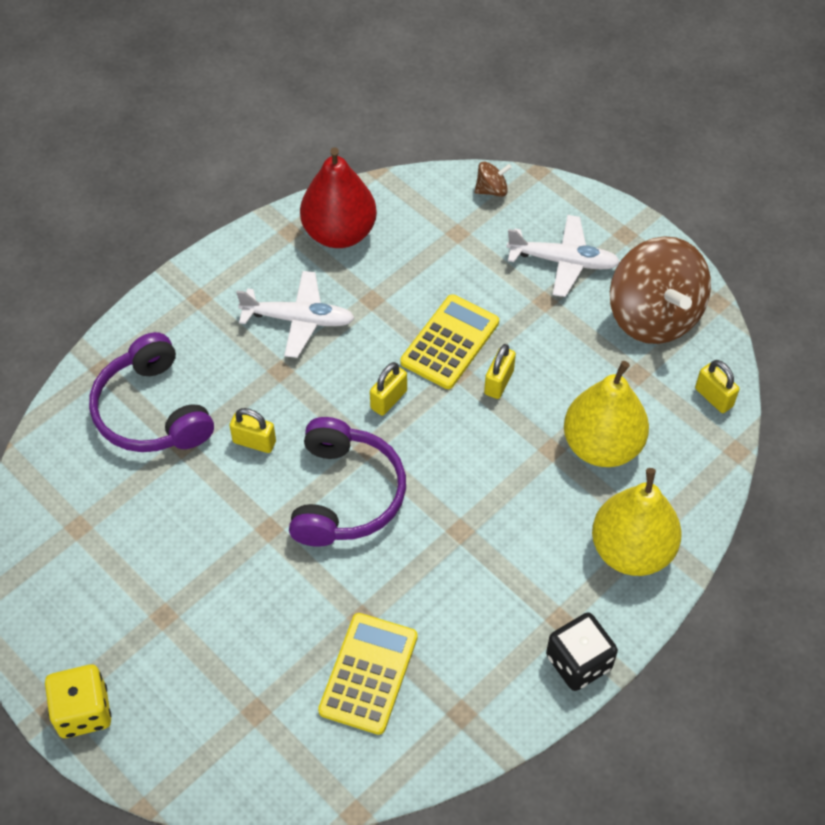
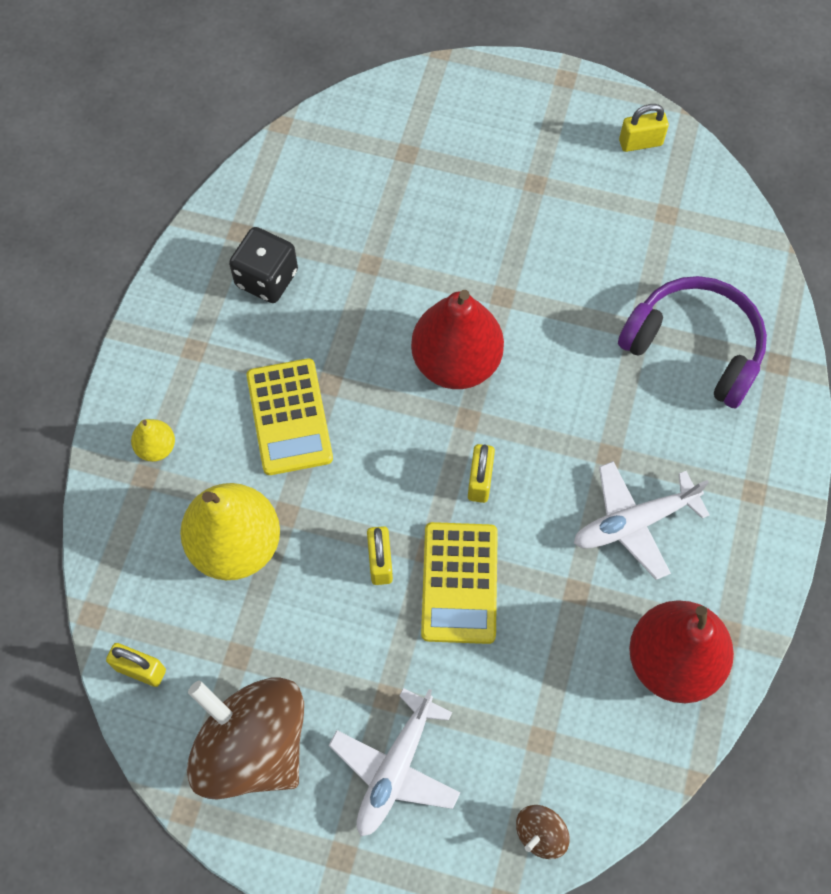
camera: 150 degrees right, 10 degrees up
(83, 711) = (539, 88): yellow dice -> none
(254, 442) = (576, 368): yellow padlock -> yellow padlock (640, 142)
(345, 494) = (456, 362): purple headphones -> red pear
(368, 673) = (335, 223): yellow calculator -> yellow calculator (289, 417)
(563, 261) = (395, 768): white plane -> white plane turned 45 degrees counterclockwise
(578, 662) = (159, 320): black dice -> black dice (266, 278)
(631, 550) = (156, 447): yellow pear -> yellow pear, size x0.46

